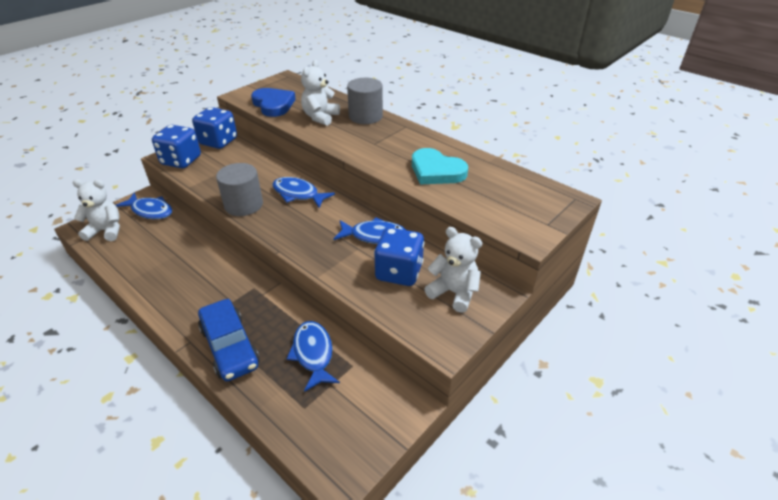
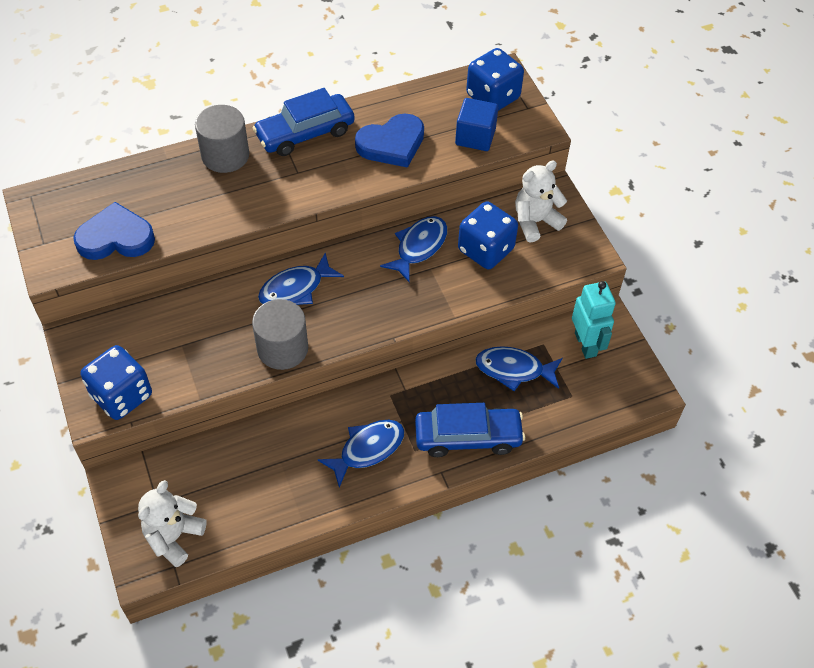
camera: 65 degrees left, 15 degrees up
(150, 211) = (159, 477): blue fish -> blue fish (367, 449)
(218, 142) = (98, 341): blue dice -> blue dice (493, 97)
(320, 117) = (193, 199): white teddy bear -> none
(370, 398) = (586, 344): none -> turquoise robot
(411, 136) = (305, 133): none -> blue car
(436, 171) = (392, 144): turquoise heart -> blue heart
(484, 206) = (475, 137): none -> blue cube

